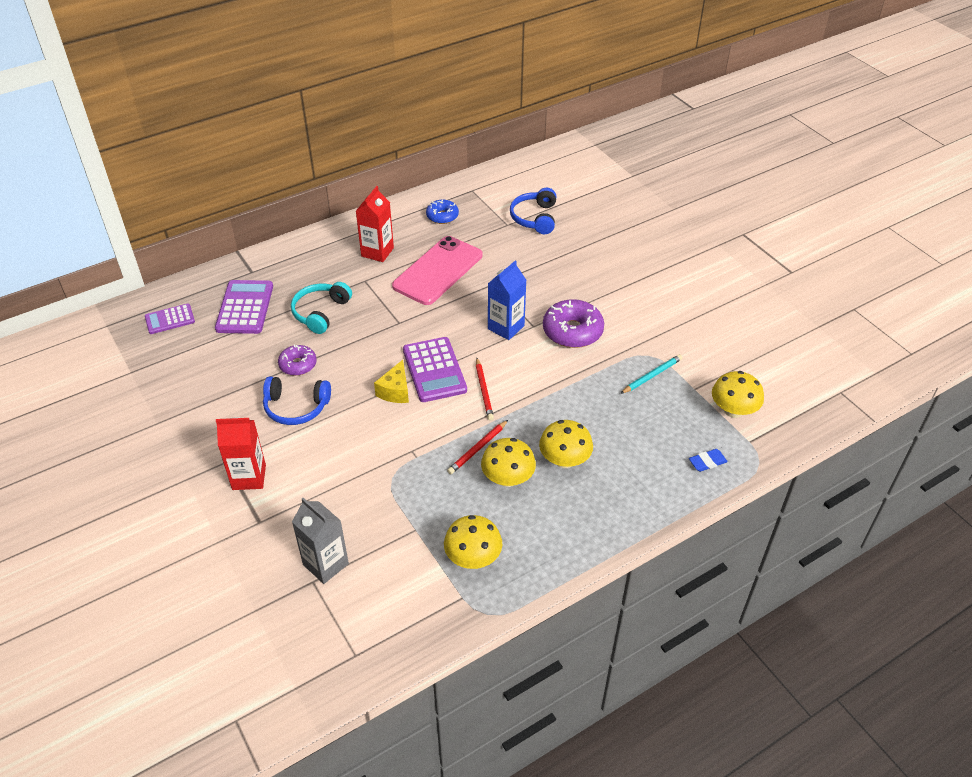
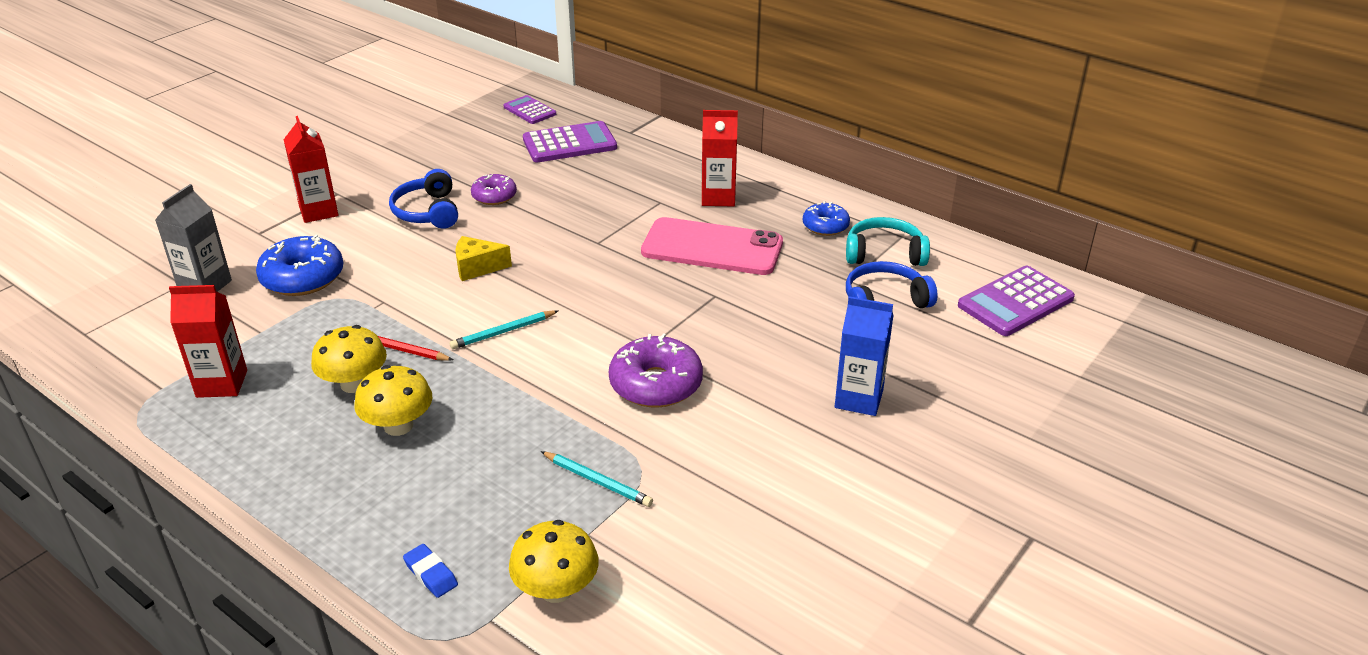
camera: 70 degrees right, 10 degrees down
(320, 312) = (587, 188): turquoise headphones -> turquoise headphones (884, 253)
(350, 497) = (302, 278): none -> blue donut
(434, 370) = (525, 286): purple calculator -> purple calculator (1015, 302)
(473, 557) = (222, 384): yellow mushroom -> red carton
(484, 391) = (503, 332): red pencil -> turquoise pencil
(506, 327) = (632, 324): blue carton -> blue carton (859, 399)

